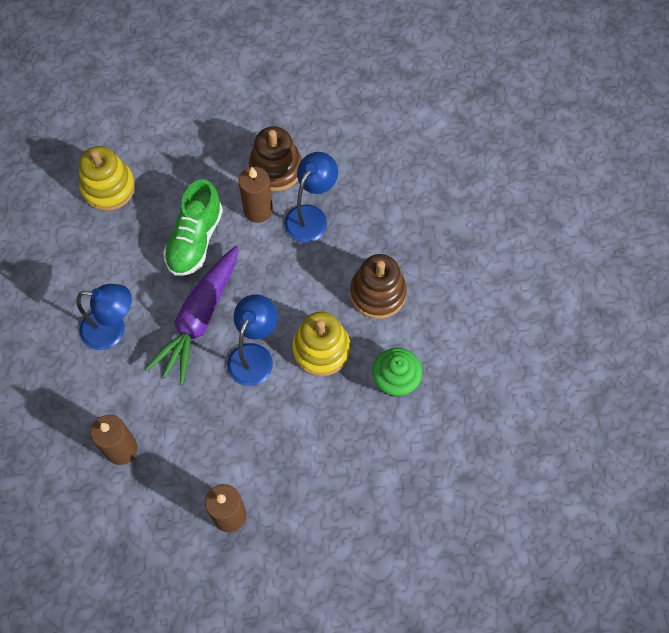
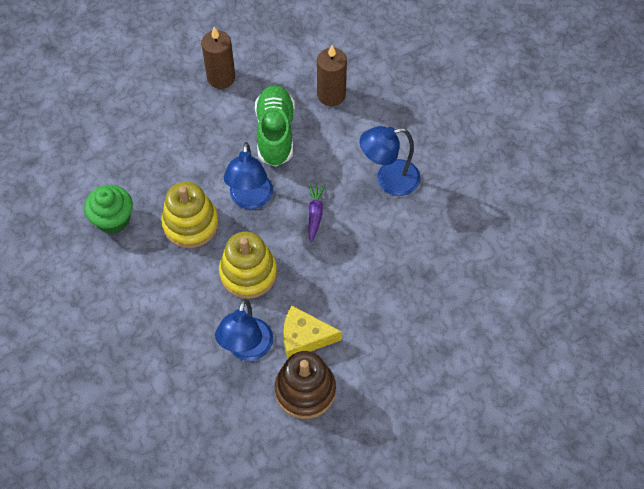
camera: 160 degrees right, 5 degrees down
(108, 188) = (468, 309): yellow stacking toy -> yellow stacking toy (248, 273)
(195, 240) = (354, 285): green shoe -> green shoe (275, 133)
(199, 319) = (315, 213): purple carrot -> purple carrot, size x0.44
(258, 210) = (304, 337): brown candle -> yellow cheese
(377, 293) = (152, 292): brown stacking toy -> none

